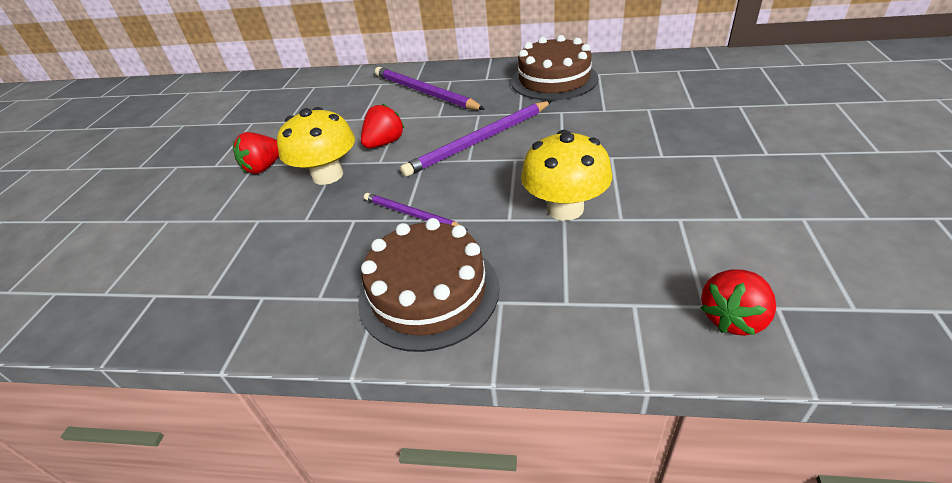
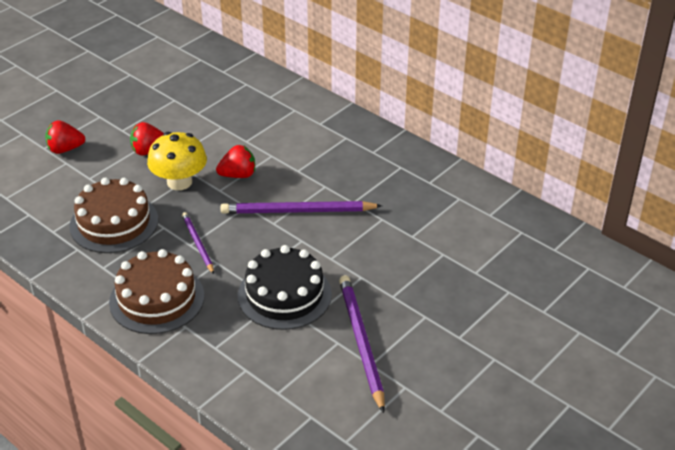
camera: 30 degrees right, 0 degrees up
(424, 92) = (314, 139): purple pencil -> purple pencil (361, 342)
(554, 80) = (418, 184): brown cake -> brown cake (114, 223)
(565, 208) = (284, 295): yellow mushroom -> black cake
(733, 318) = (282, 406): red strawberry -> red strawberry (65, 149)

